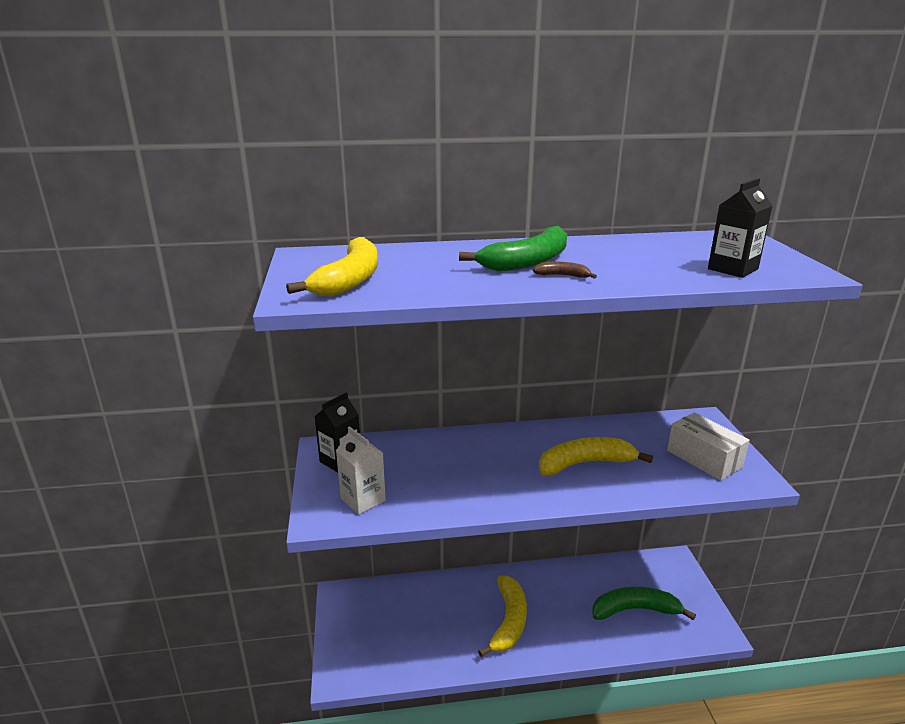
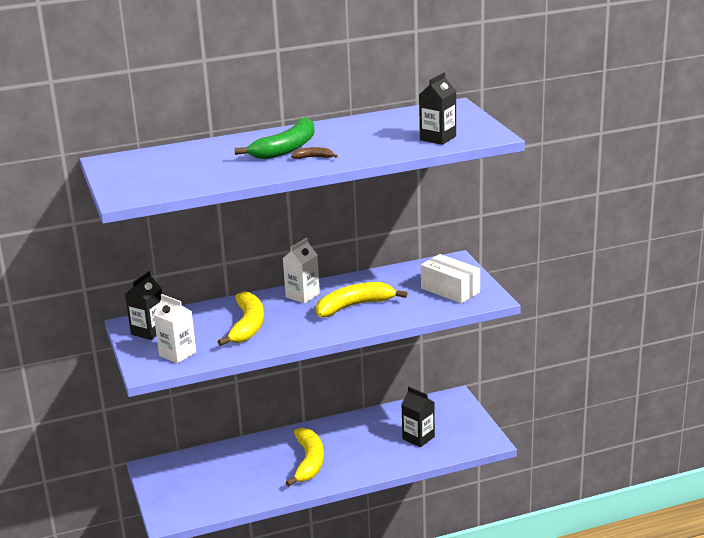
camera: 10 degrees left, 0 degrees up
(350, 280) = (156, 178): yellow banana -> yellow banana (247, 326)
(525, 439) = (302, 295): none -> white carton
(635, 610) = (418, 438): green banana -> black carton

